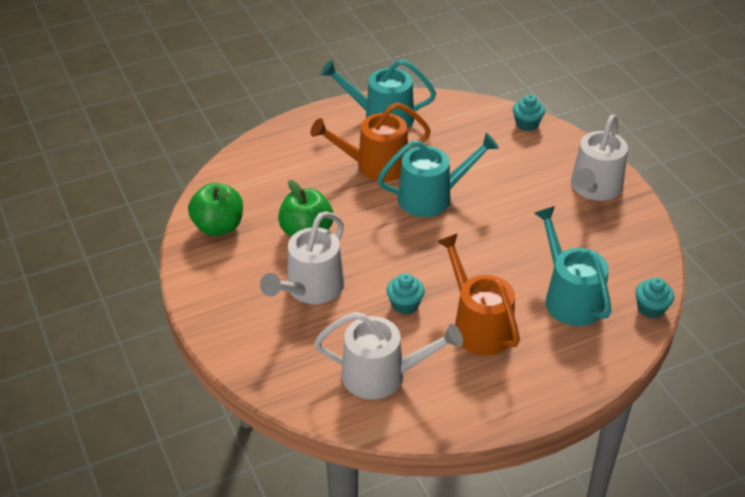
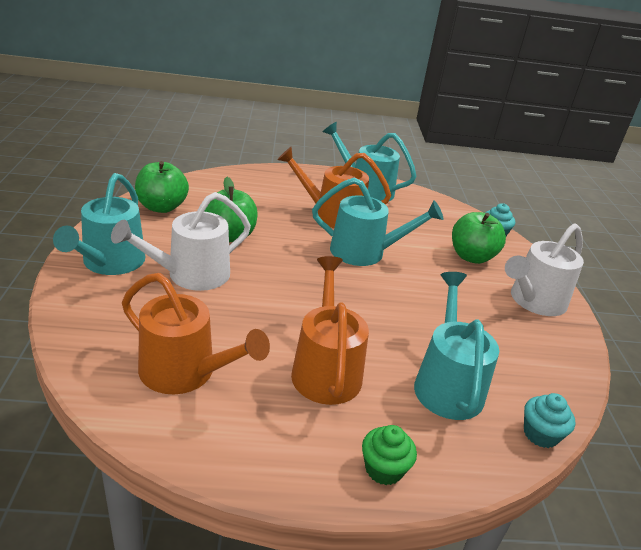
camera: 20 degrees right, 10 degrees down
(234, 308) = (110, 263): none -> turquoise watering can
(382, 375) = (185, 372): white watering can -> orange watering can
(405, 304) = (266, 321): turquoise cupcake -> none
(522, 161) = (471, 257): none -> green apple
(565, 381) = (384, 469): none -> green cupcake

